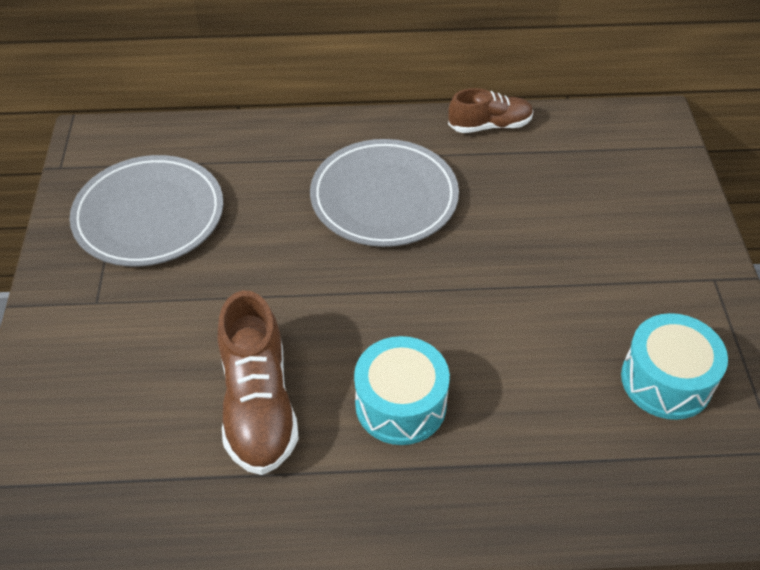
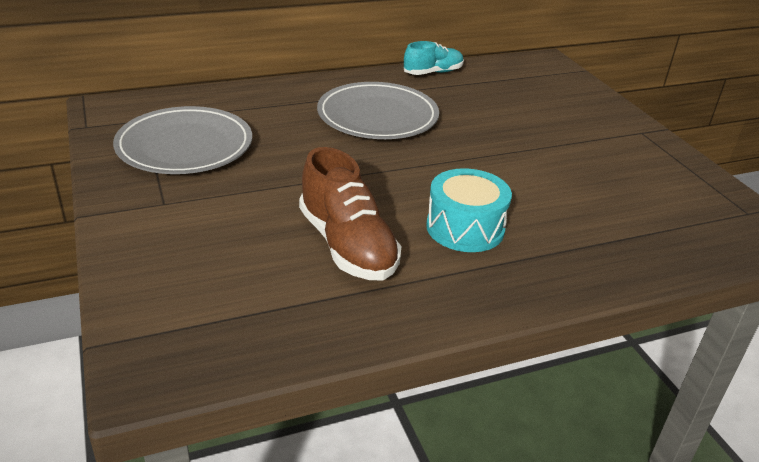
camera: 20 degrees left, 15 degrees down
(490, 125) = (433, 73): brown shoe -> turquoise shoe
(666, 380) = (648, 187): turquoise drum -> none

